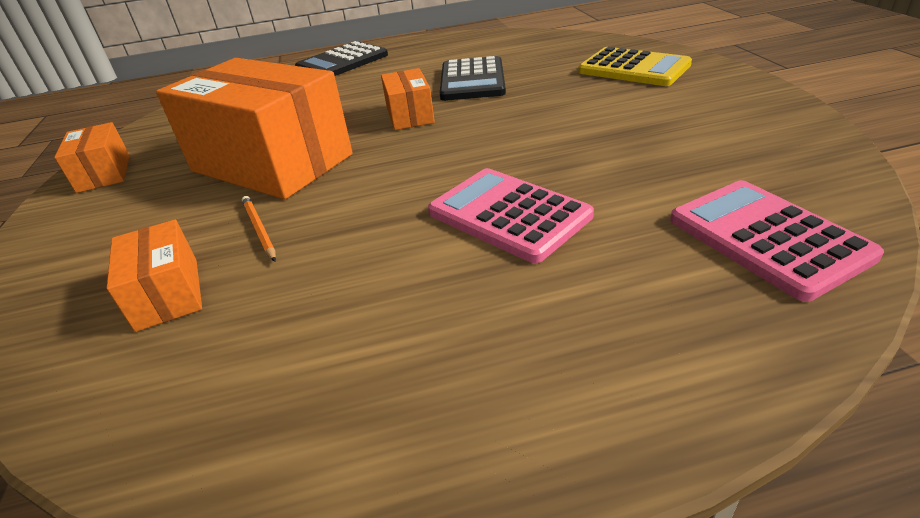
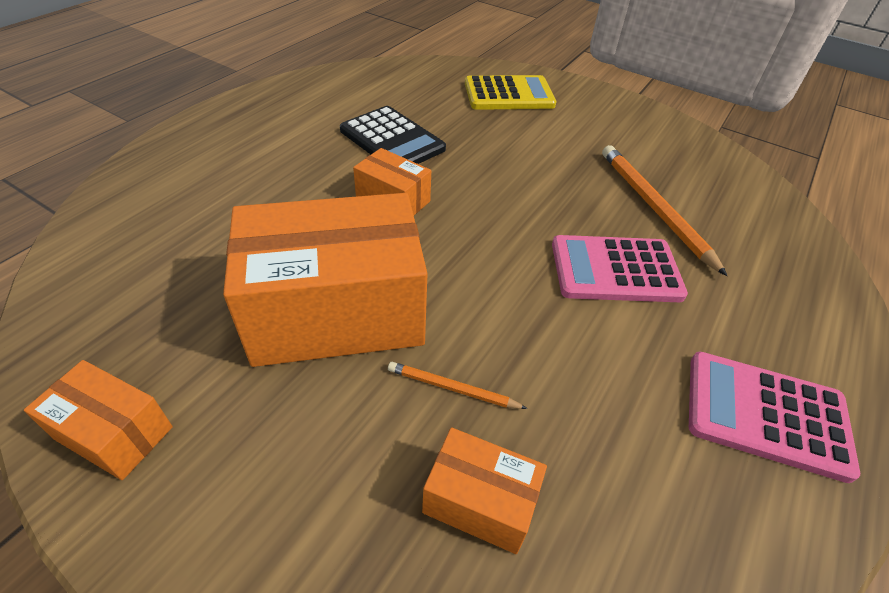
camera: 50 degrees left, 10 degrees up
(342, 62) = (198, 149): black calculator -> none
(640, 185) = (653, 208): none -> orange pencil
(767, 238) = (755, 221): pink calculator -> pink calculator (766, 415)

